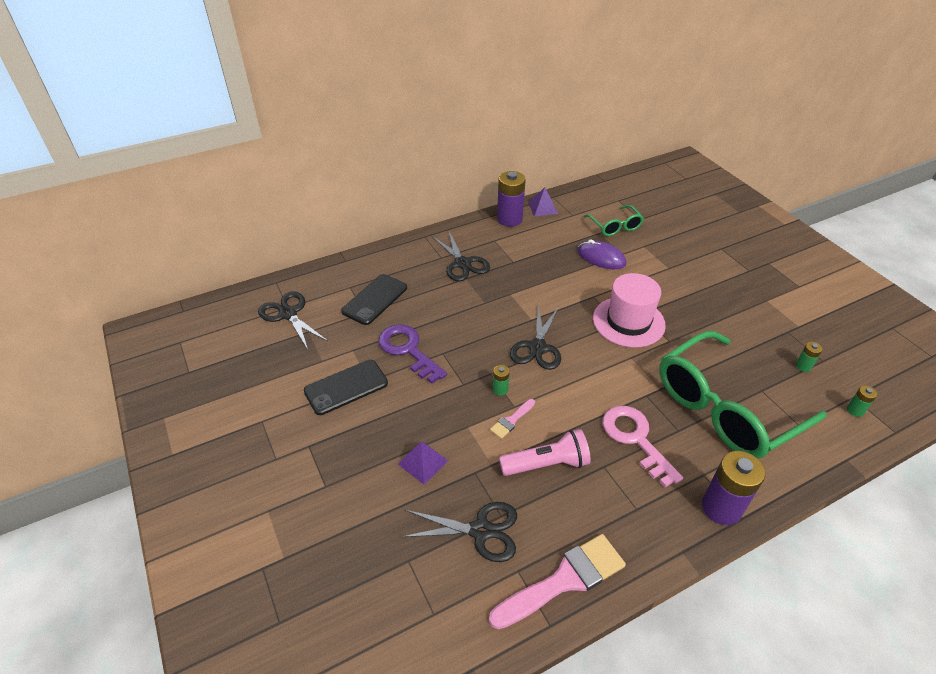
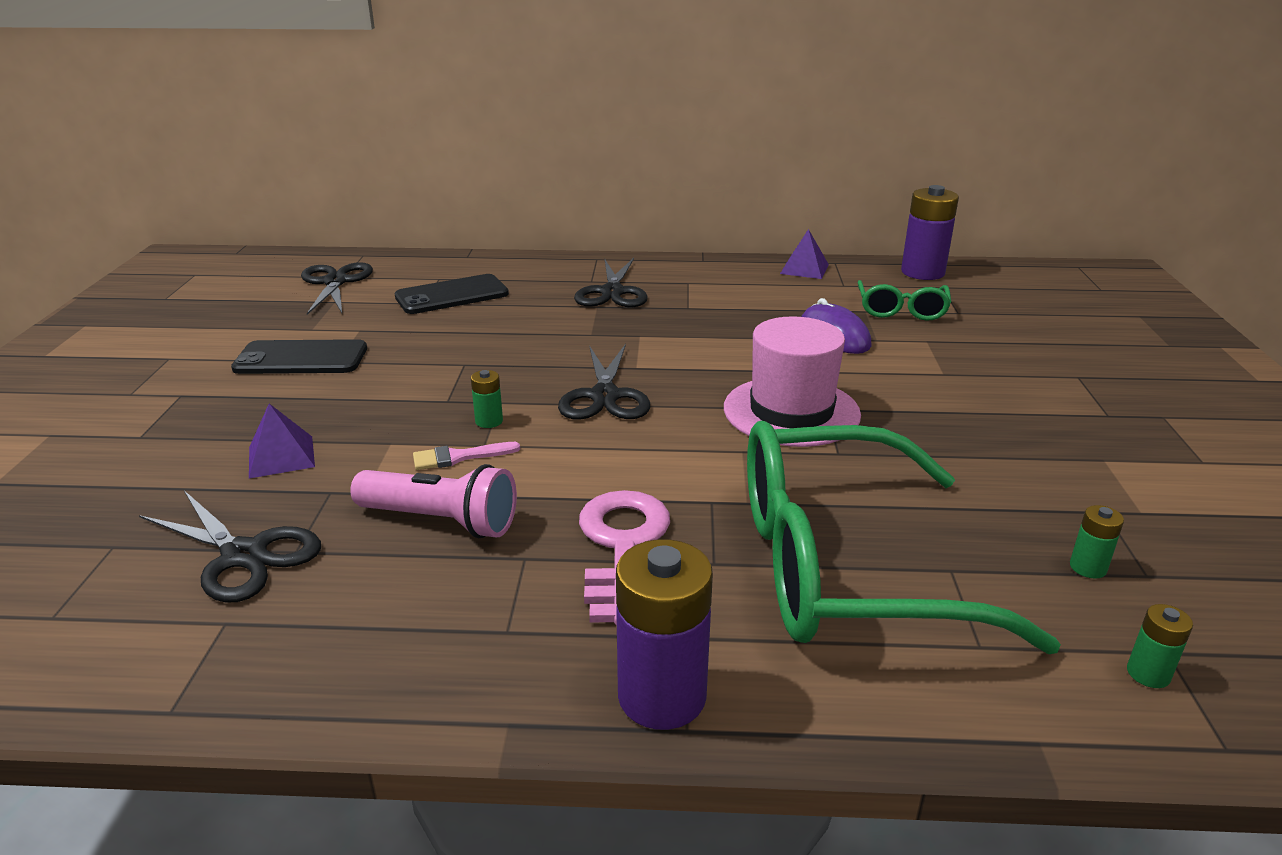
camera: 30 degrees right, 15 degrees down
(408, 350) = (424, 349): purple key -> none
(509, 219) = (738, 269): purple battery -> purple battery (922, 272)
(537, 347) = (604, 396): black scissors -> black scissors turned 45 degrees counterclockwise
(564, 580) = (270, 666): pink brush -> none

